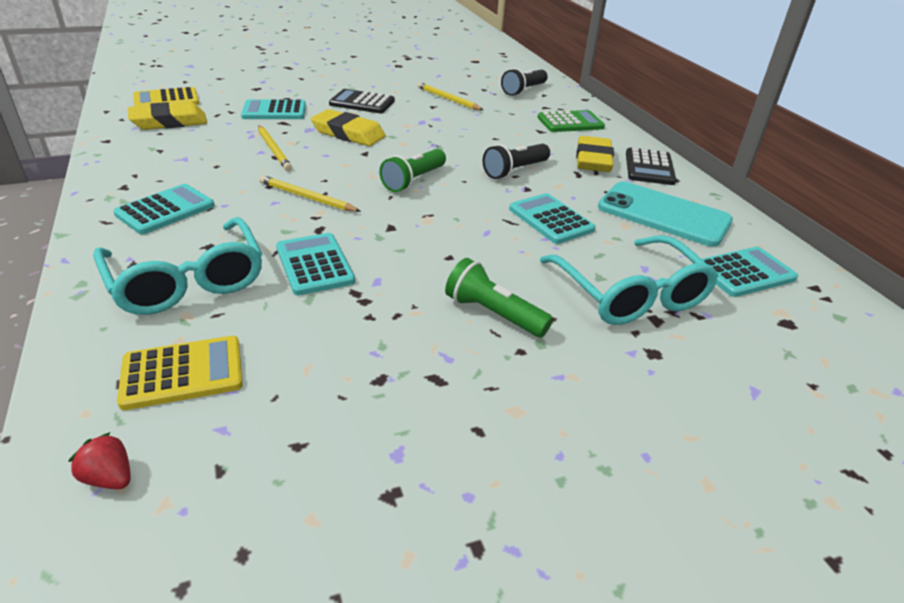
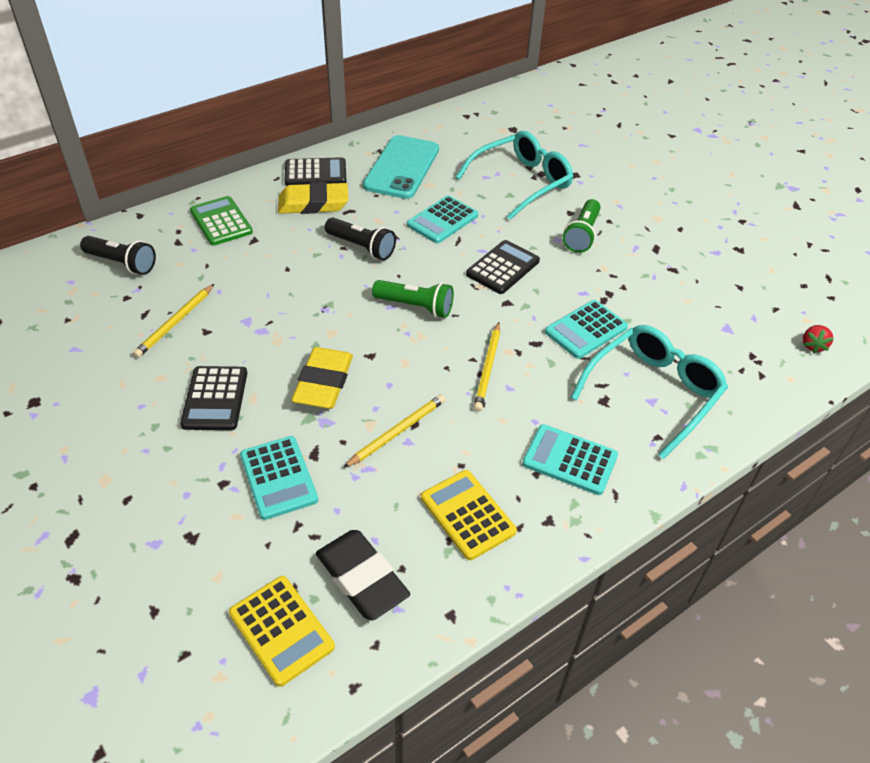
camera: 105 degrees left, 10 degrees up
(169, 122) = (362, 578): yellow eraser -> black eraser
(182, 373) = (733, 351): yellow calculator -> yellow calculator (467, 514)
(450, 238) = (503, 268): none -> black calculator
(744, 273) = (465, 139): turquoise calculator -> none

